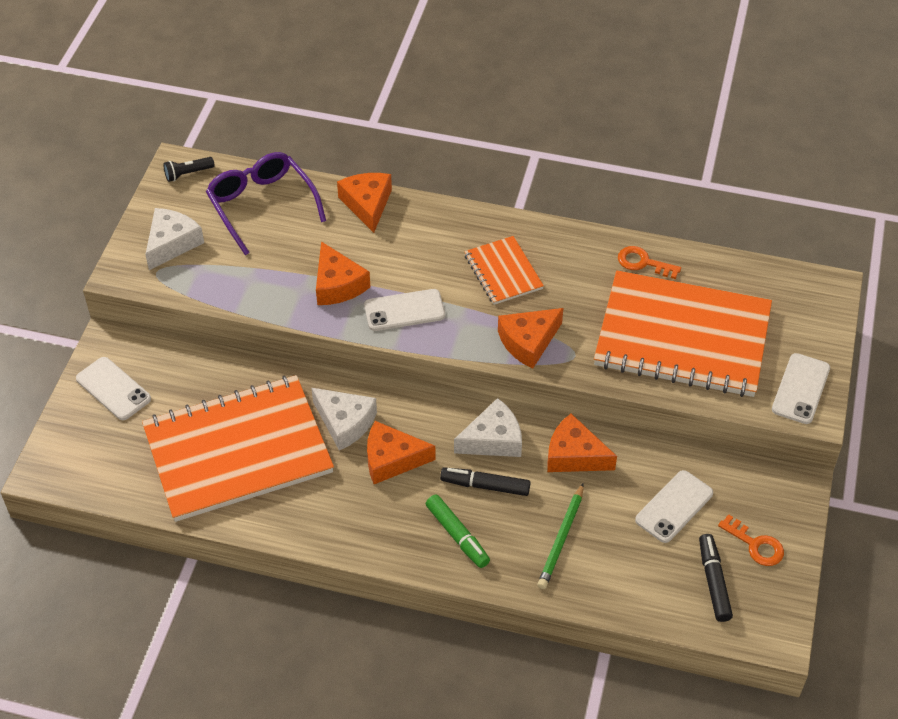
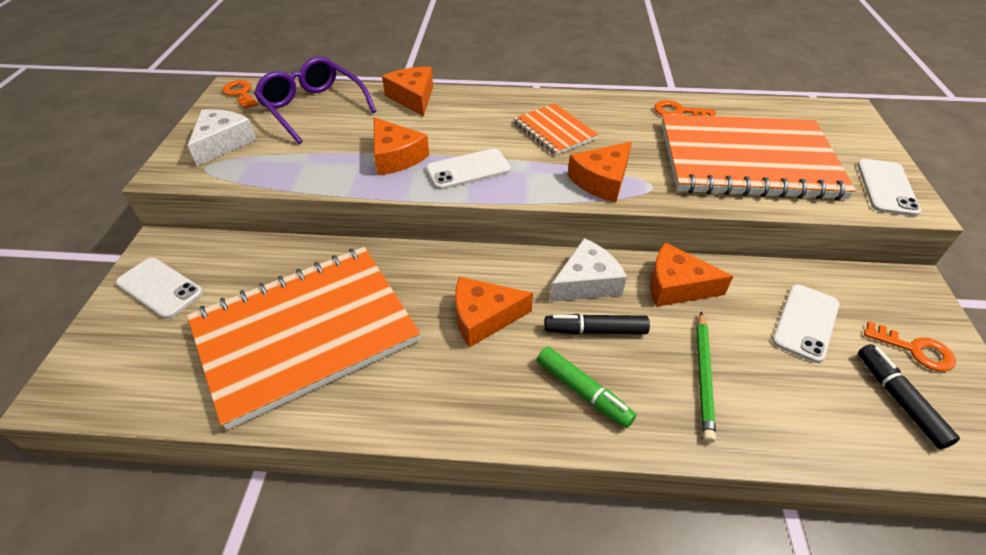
camera: 10 degrees left, 5 degrees down
(187, 174) = (240, 93): black flashlight -> orange key
(345, 423) = (424, 287): white cheese -> none

